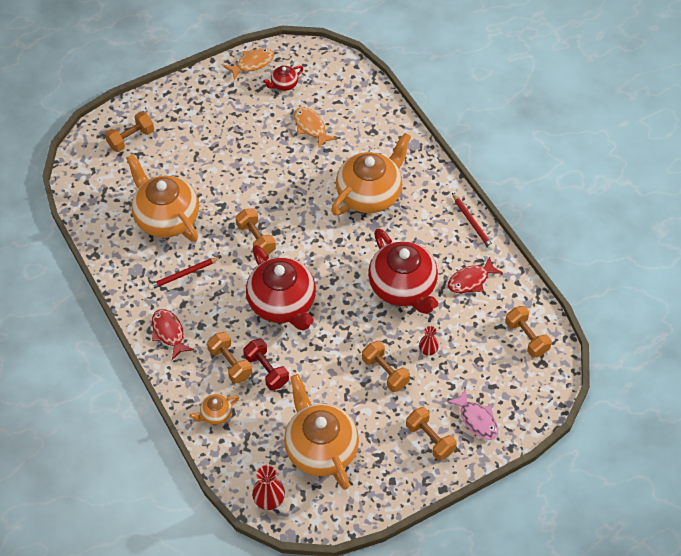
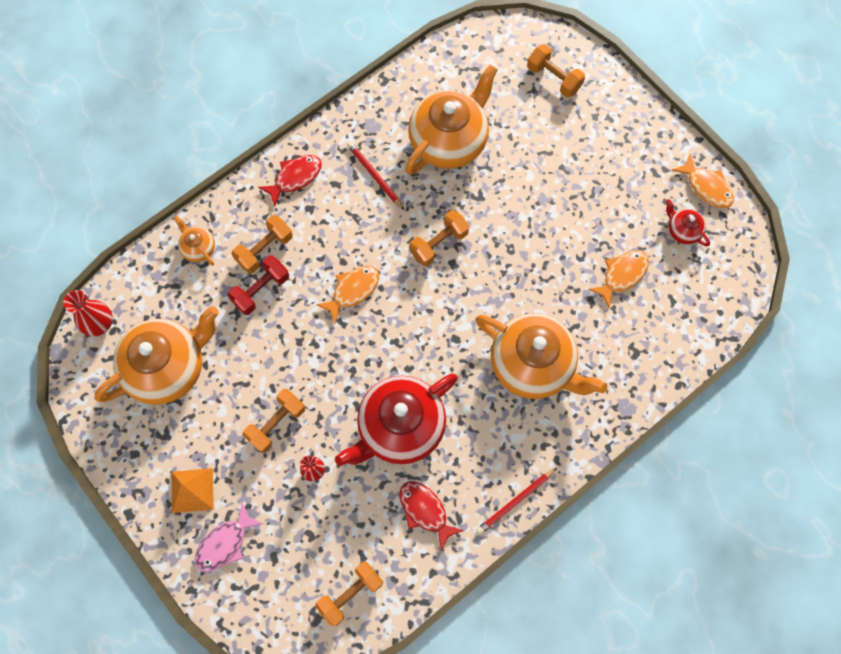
camera: 80 degrees right, 15 degrees up
(283, 304) = (353, 291): red teapot -> orange fish
(430, 439) = (192, 490): orange dumbbell -> orange pyramid

